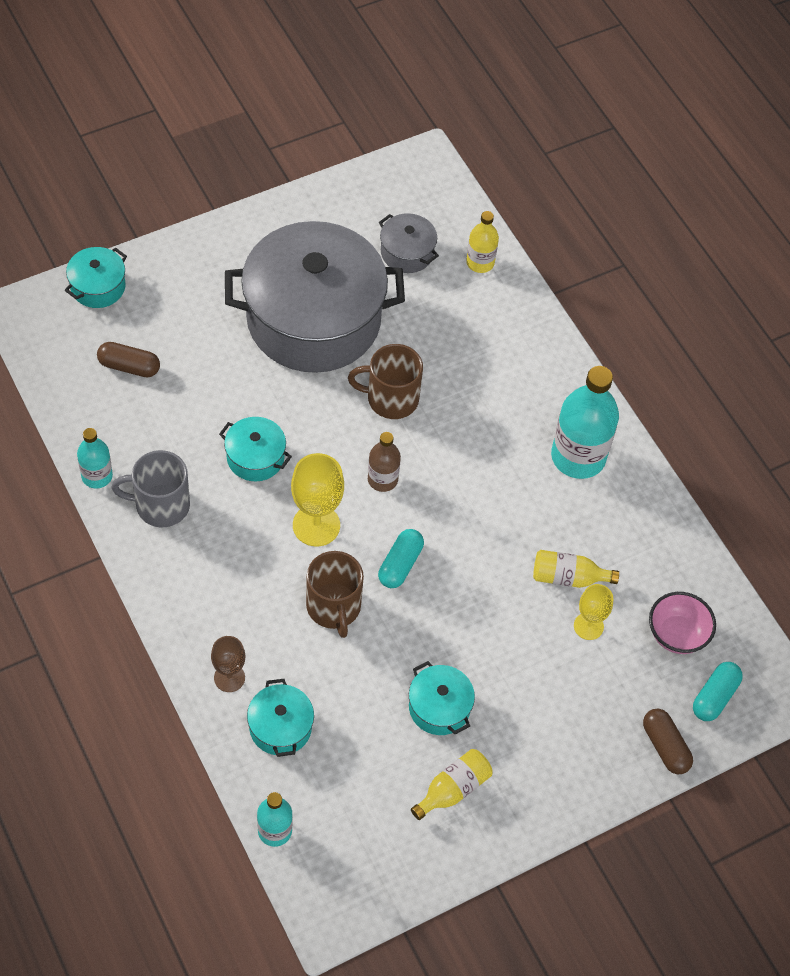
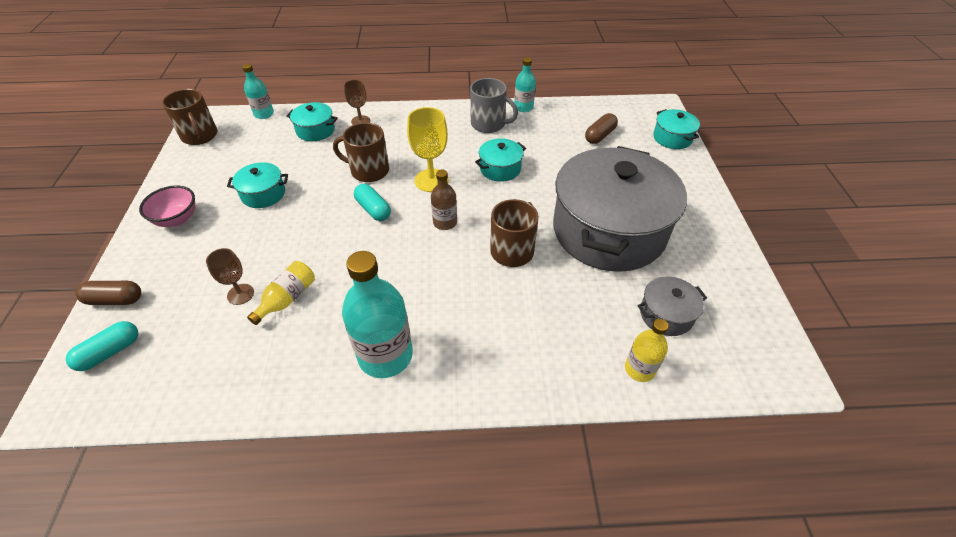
camera: 120 degrees right, 10 degrees down
(160, 505) = (489, 124): grey mug -> grey mug turned 90 degrees clockwise
(370, 885) = (200, 136): none -> brown mug
(453, 789) = (211, 183): yellow bottle -> none
(588, 626) = (240, 294): yellow goblet -> brown goblet
(677, 634) = (179, 351): pink bowl -> pink bowl (177, 219)
(714, 697) = (110, 352): turquoise capsule -> turquoise capsule turned 75 degrees clockwise

